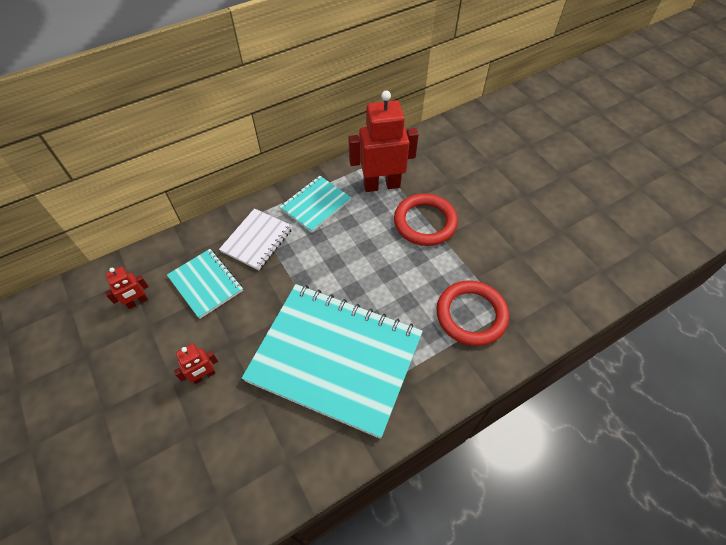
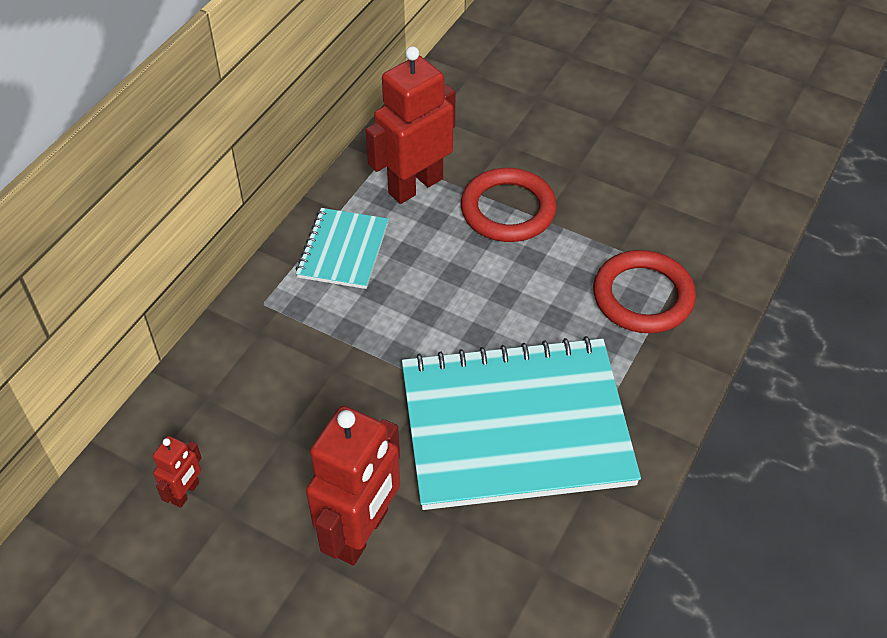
camera: 30 degrees left, 5 degrees down
(204, 376) = (361, 533): red robot -> red robot, size x2.11
(206, 284) = (268, 422): turquoise notebook -> none
(257, 240) = (296, 333): white notebook -> none

